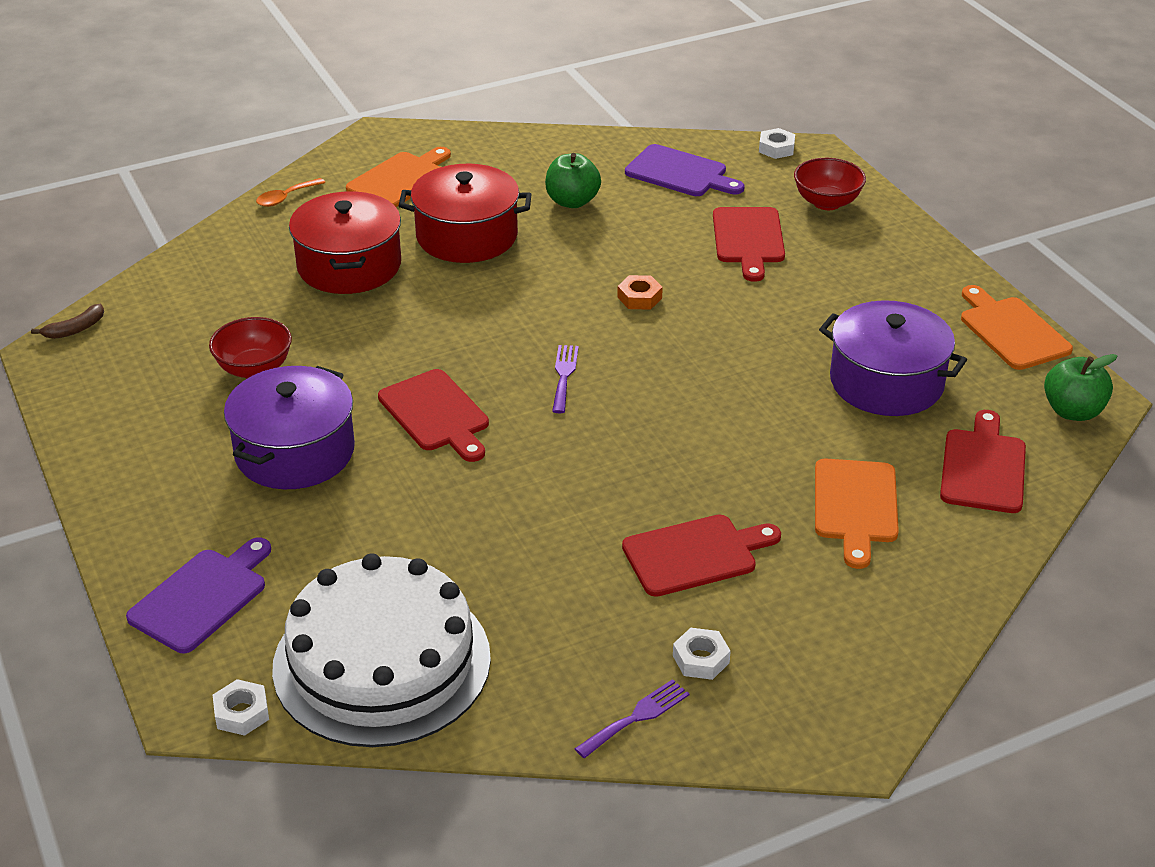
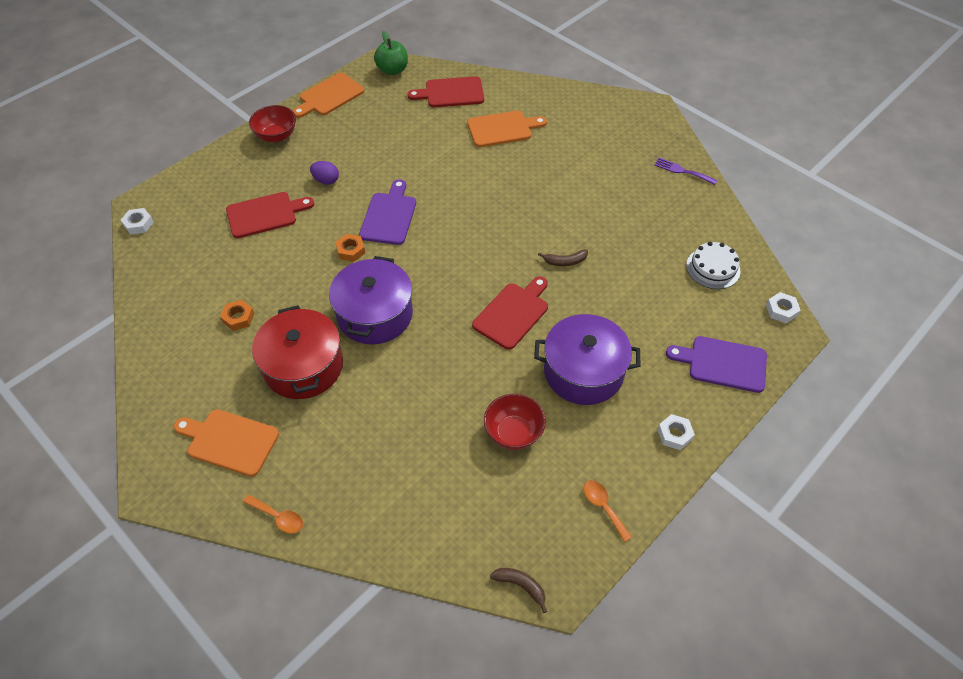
camera: 110 degrees left, 15 degrees up
(103, 412) = (603, 507): none -> orange spoon
(349, 266) = (366, 427): red pot -> none
(382, 662) = (713, 268): white cake -> white cake, size x0.46
(500, 492) = (565, 261): none -> brown banana
(564, 375) = (447, 264): purple fork -> none
(572, 201) = (238, 318): green apple -> orange nut
(680, 173) = (184, 267): purple cutting board -> purple cutting board (389, 216)
(695, 554) = (568, 175): red cutting board -> none
(701, 659) = (635, 159): white nut -> white nut (674, 434)
(797, 298) = (326, 180): none -> purple egg
(827, 202) = (209, 187): red bowl -> red bowl (276, 136)
(886, 382) = (395, 133): purple pot -> purple pot (374, 314)

